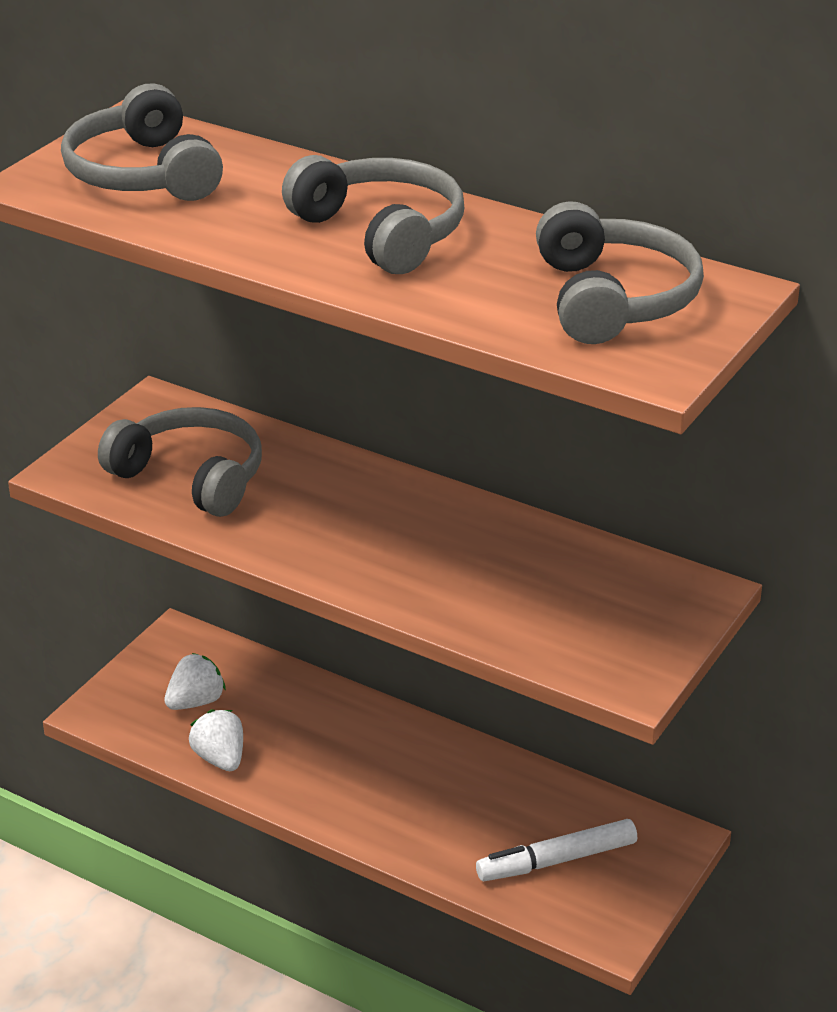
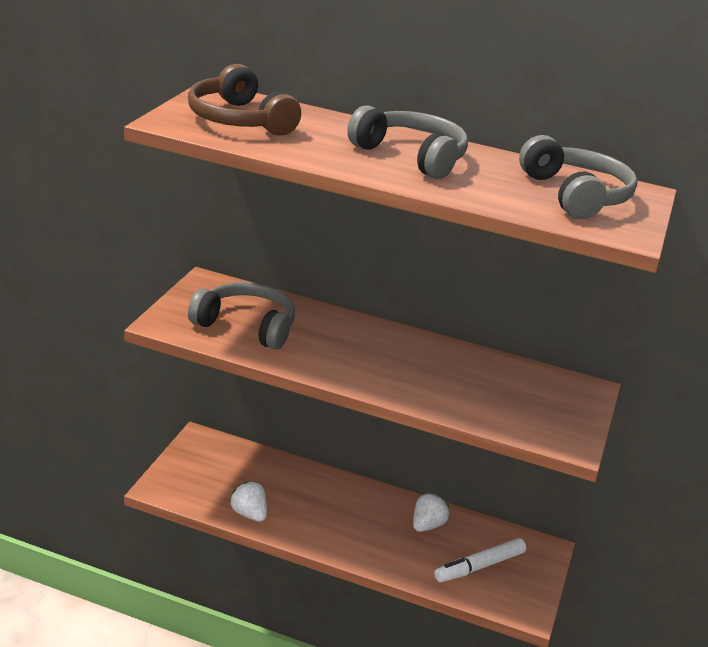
camera: 15 degrees left, 5 degrees down
(142, 174) = (239, 120): grey headphones -> brown headphones
(196, 702) = (223, 479): white strawberry -> white strawberry (427, 525)

